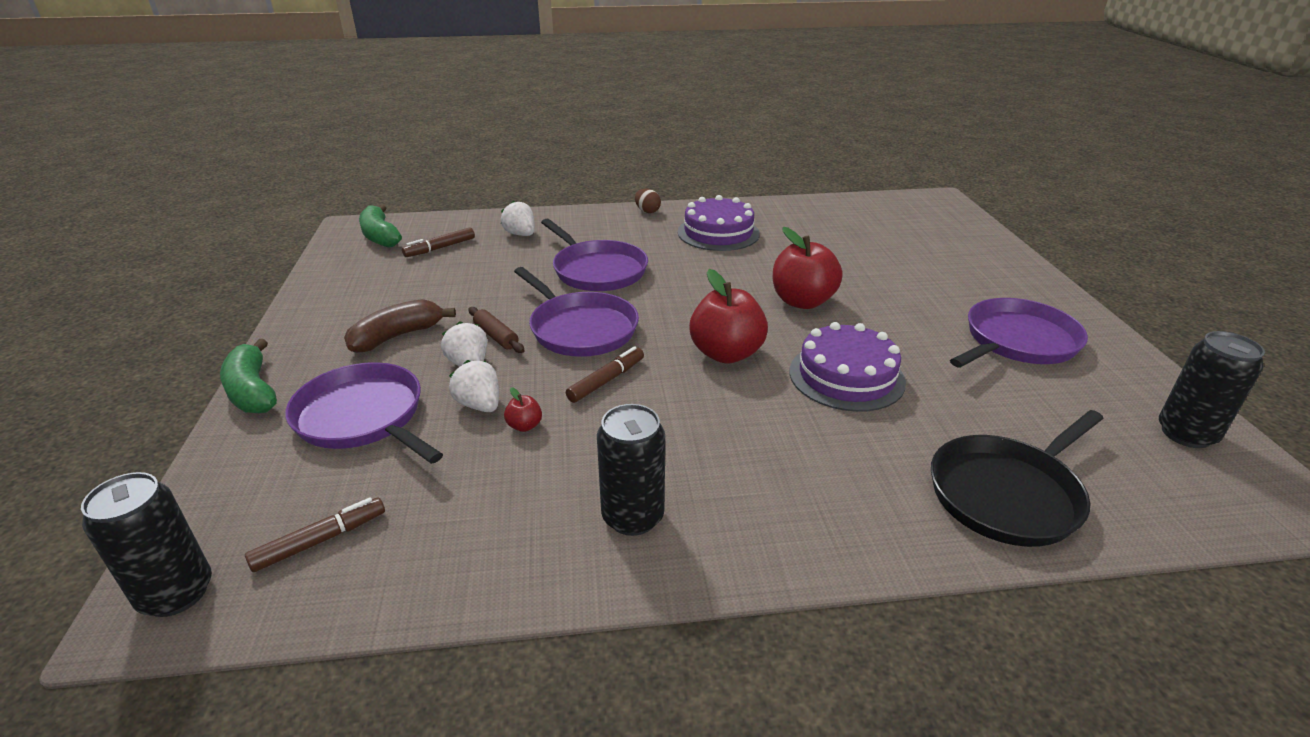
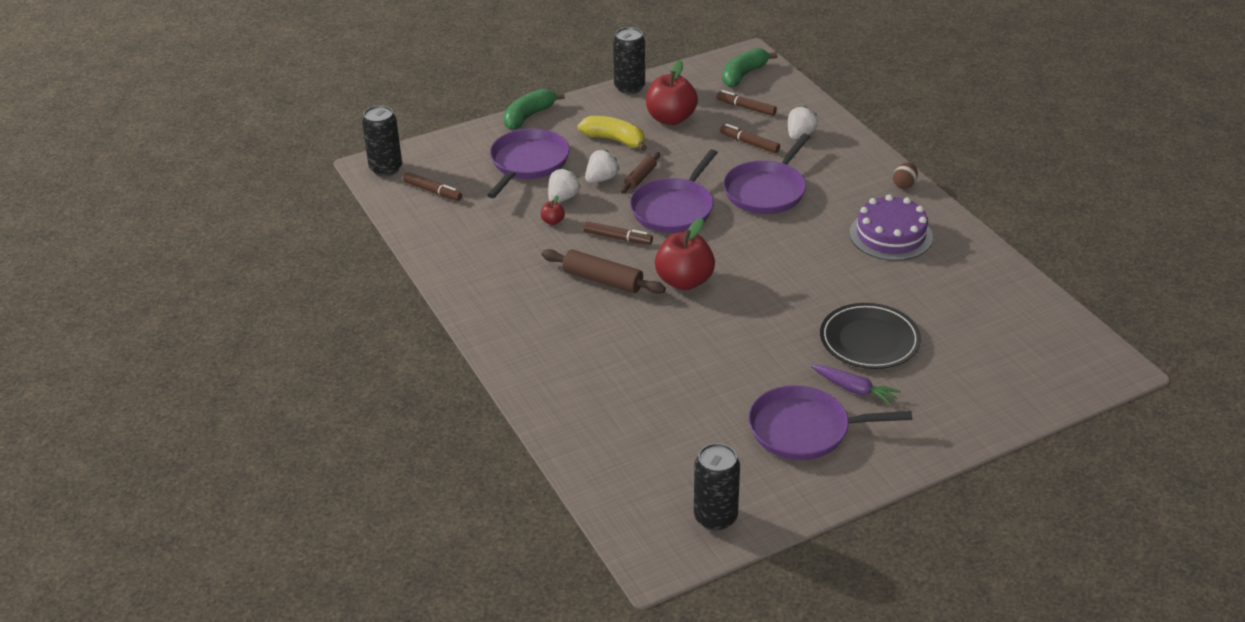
camera: 70 degrees right, 5 degrees up
(397, 336) = (614, 140): brown banana -> yellow banana
(504, 260) = (749, 143): none -> brown marker
(632, 517) = (497, 282): black can -> black can (629, 87)
(689, 413) = (602, 280): none -> brown rolling pin
(802, 301) = (791, 305): red apple -> red apple (671, 118)
(846, 376) = (690, 342): purple cake -> none
(875, 277) = (869, 340): none -> black plate
(953, 301) = (854, 390): none -> purple carrot
(1008, 493) = (593, 425): black pan -> none
(1017, 341) = (804, 429): purple pan -> purple pan turned 150 degrees clockwise

